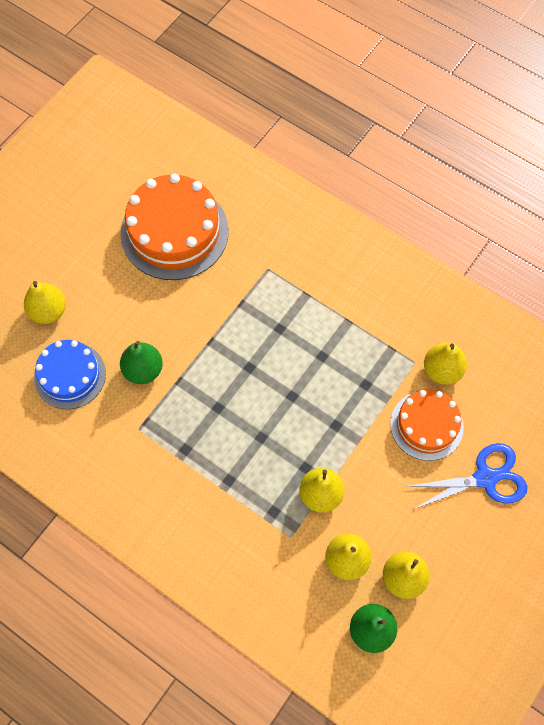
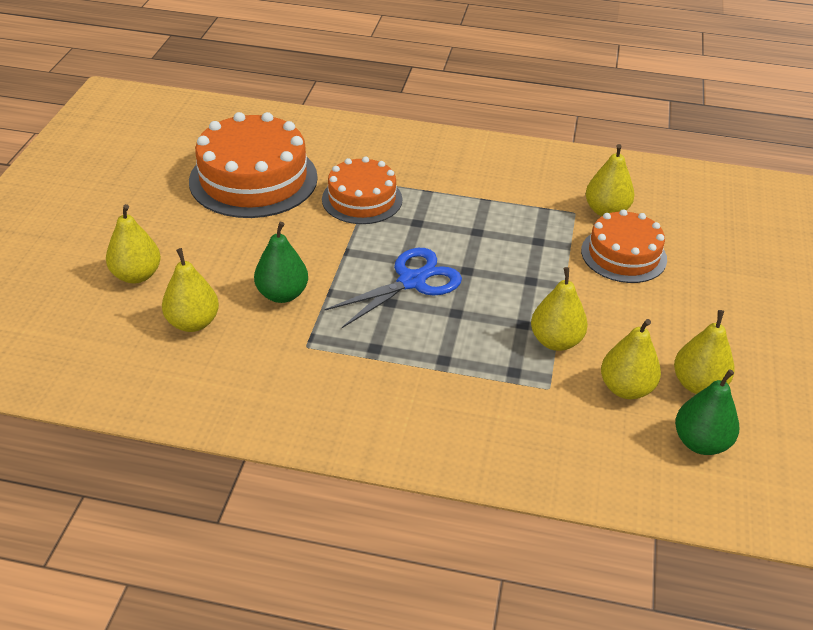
camera: 25 degrees left, 25 degrees down
(70, 375) = (193, 323): blue cake -> yellow pear
(249, 286) = (362, 199): none -> orange cake
(485, 478) = (714, 278): blue scissors -> blue scissors (412, 281)

